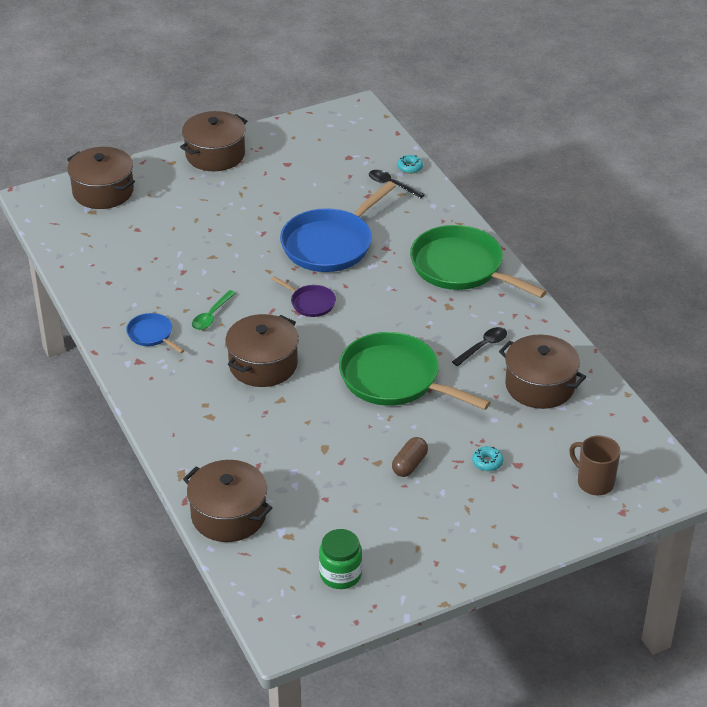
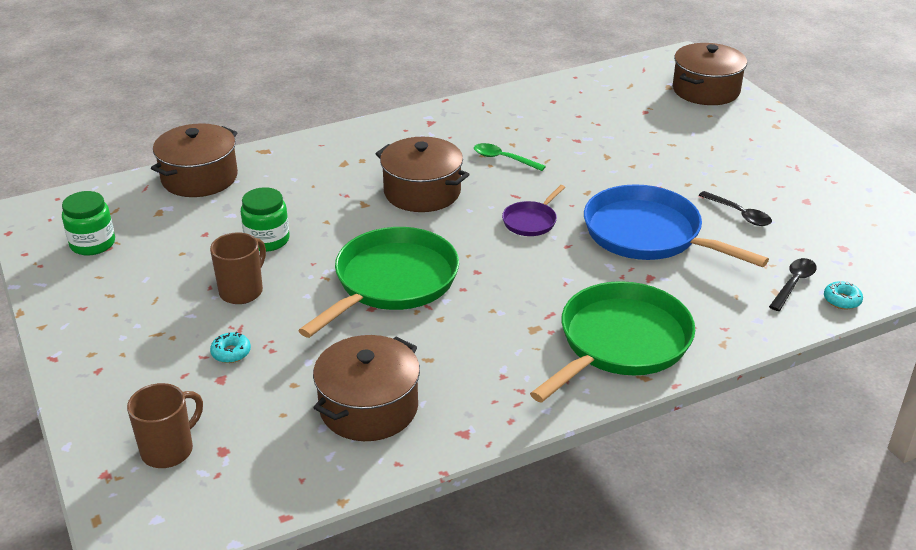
camera: 90 degrees right, 5 degrees down
(152, 335) = (471, 127): blue pan -> none
(215, 154) = (803, 152): brown pot -> none
(336, 456) = (267, 240): none -> green jar
(409, 464) = (242, 291): brown capsule -> brown mug
(483, 346) = (452, 357): black spoon -> black spoon (739, 214)

